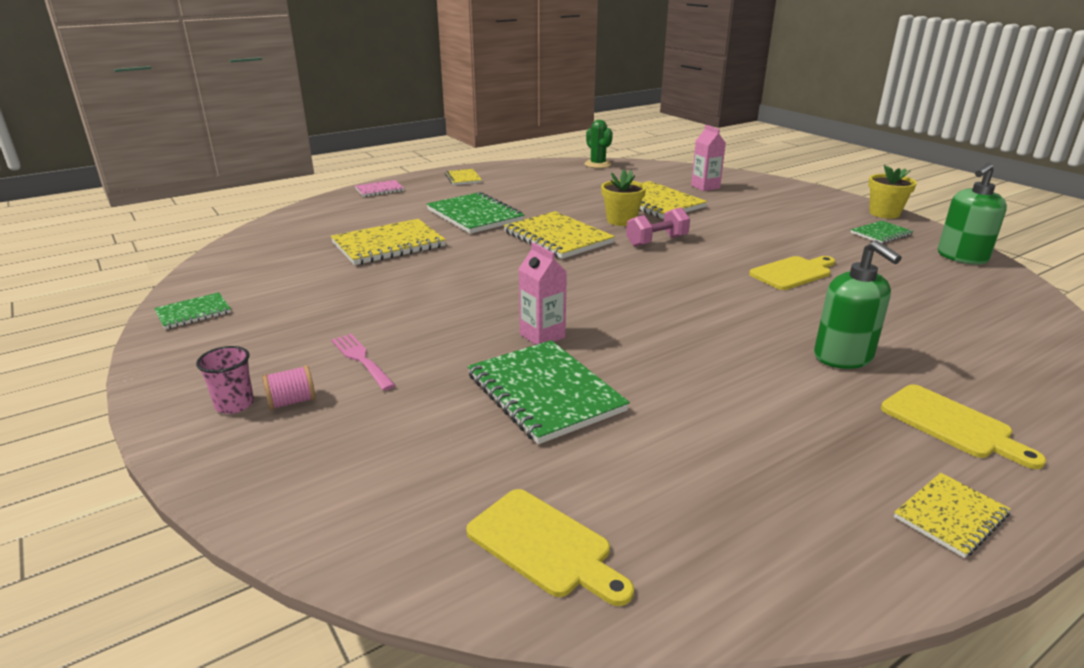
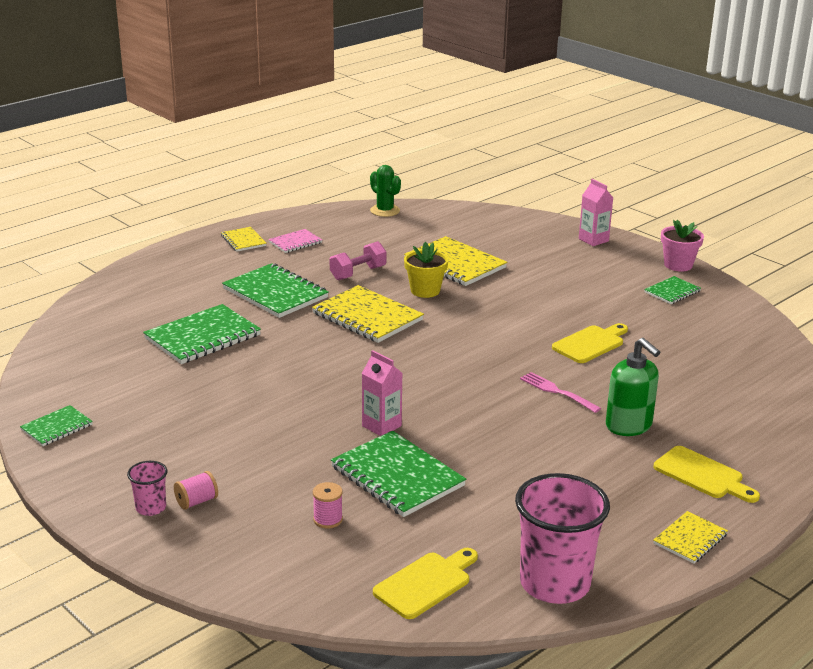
camera: 10 degrees left, 0 degrees up
(361, 359) = (235, 460): pink fork -> pink fork (557, 391)
(379, 190) = (159, 263): pink notebook -> pink notebook (295, 242)
(388, 245) = (203, 337): yellow notebook -> green notebook
(440, 438) = (328, 519): none -> pink spool
(544, 546) = (426, 583): yellow cutting board -> yellow cutting board turned 75 degrees counterclockwise
(656, 241) = (463, 315): pink dumbbell -> pink dumbbell (358, 273)
(705, 187) = (503, 238): pink carton -> pink carton (593, 240)
(741, 568) = (554, 584): none -> pink cup
(884, 213) = (678, 265): yellow flower pot -> pink flower pot
(961, 257) = (739, 315): green soap dispenser -> none

